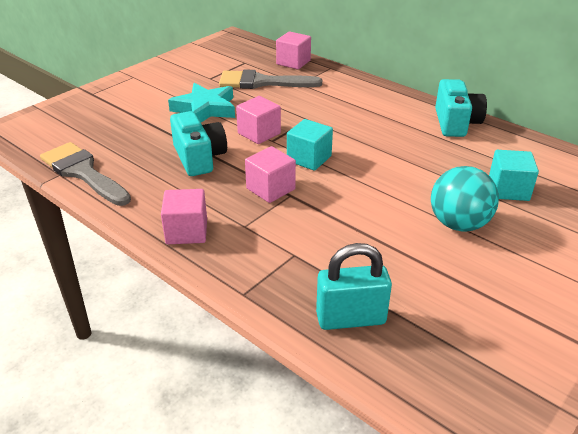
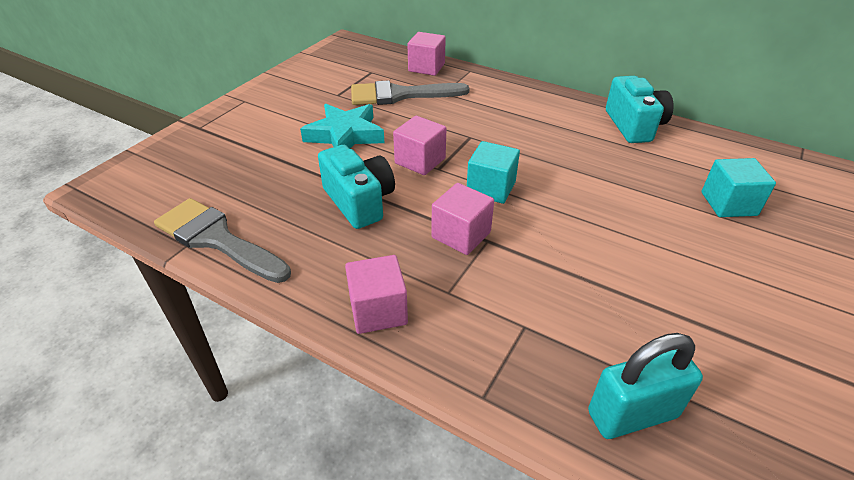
camera: 10 degrees left, 5 degrees up
(458, 224) = (696, 256): turquoise ball -> none

